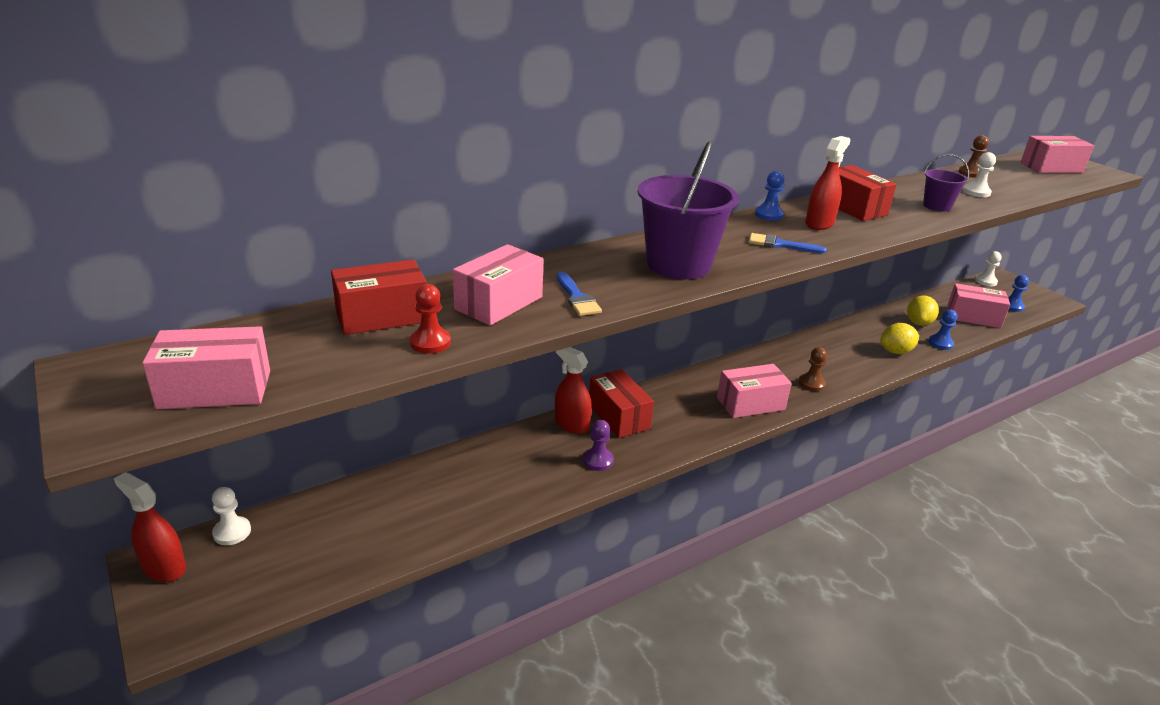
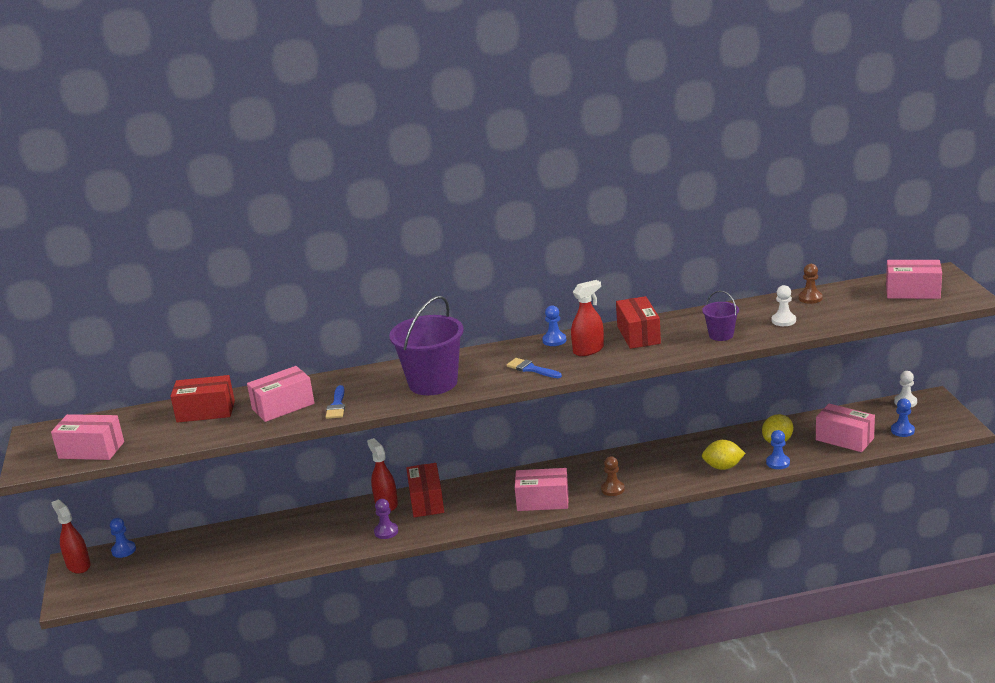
camera: 25 degrees right, 5 degrees down
(232, 532) = (123, 550): white pawn -> blue pawn
(430, 342) = (221, 431): red pawn -> none

